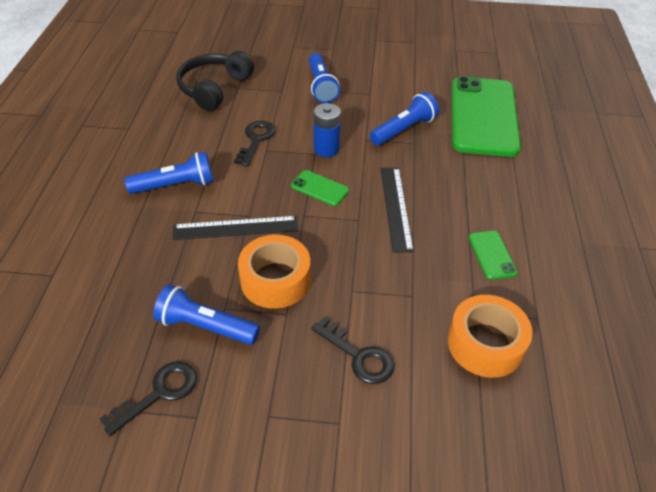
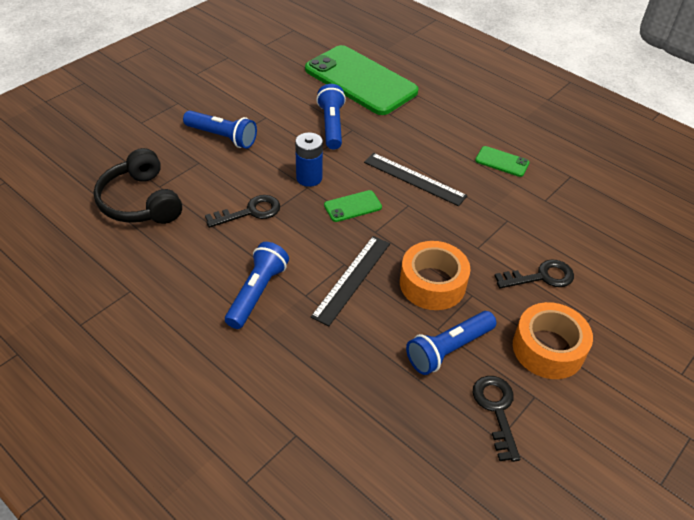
camera: 55 degrees left, 0 degrees up
(256, 140) = (250, 212): black key -> black key turned 105 degrees clockwise
(485, 344) = (574, 211): orange tape -> orange tape (548, 348)

